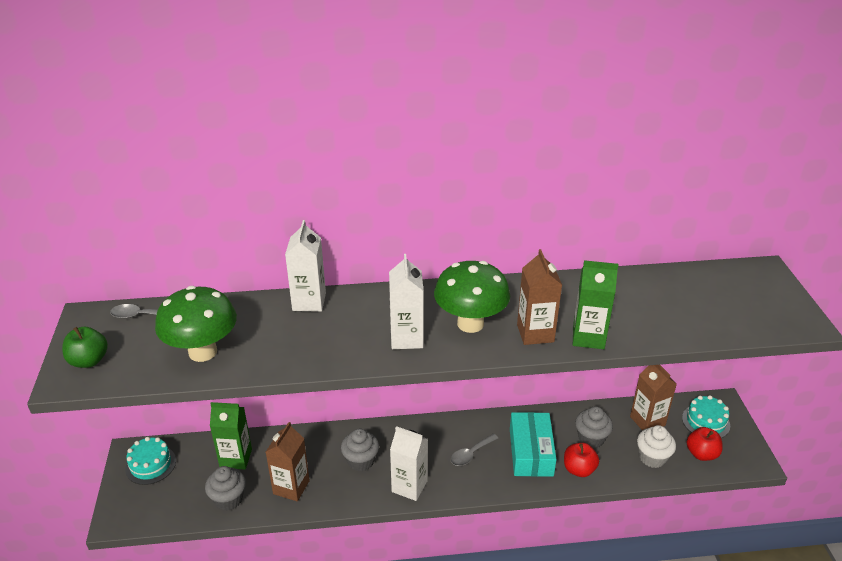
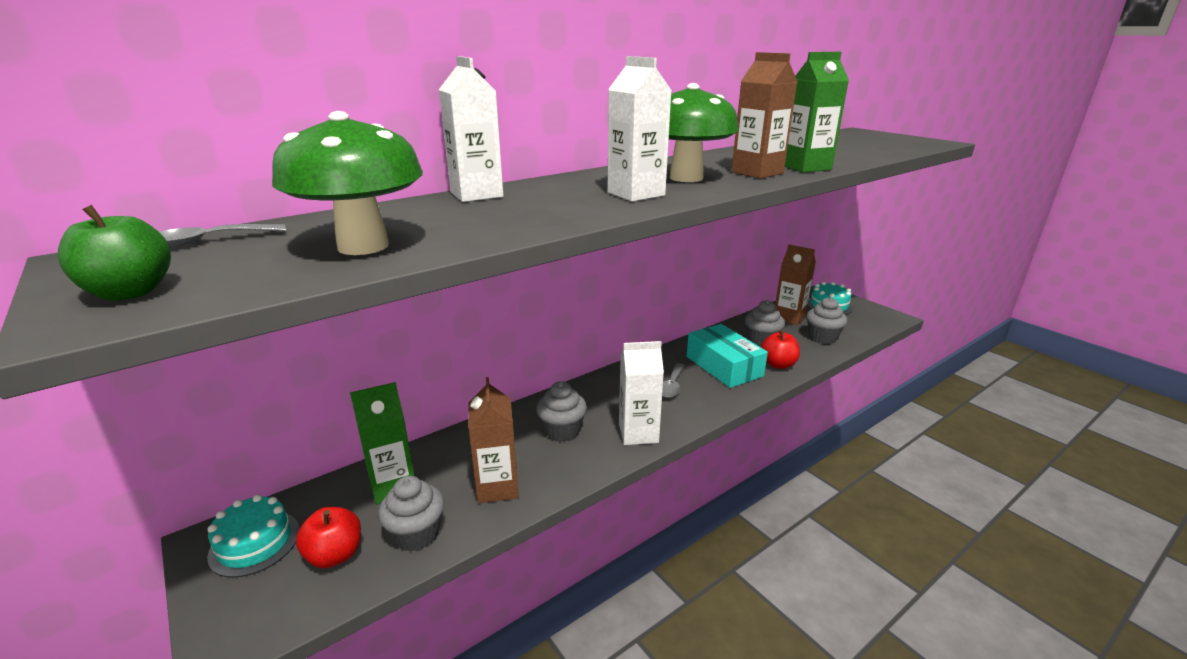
camera: 30 degrees left, 10 degrees down
(652, 458) = (822, 338): white cupcake -> grey cupcake
(701, 454) = (852, 324): red apple -> red apple (335, 555)

